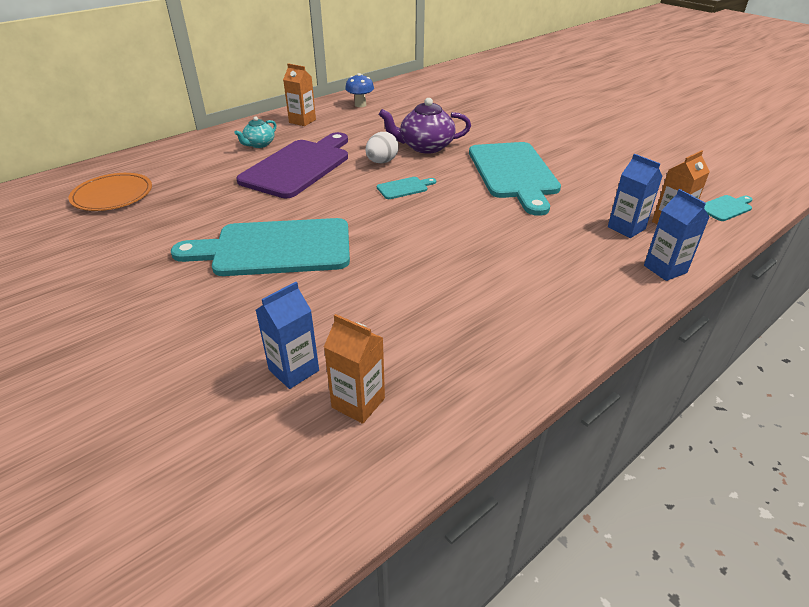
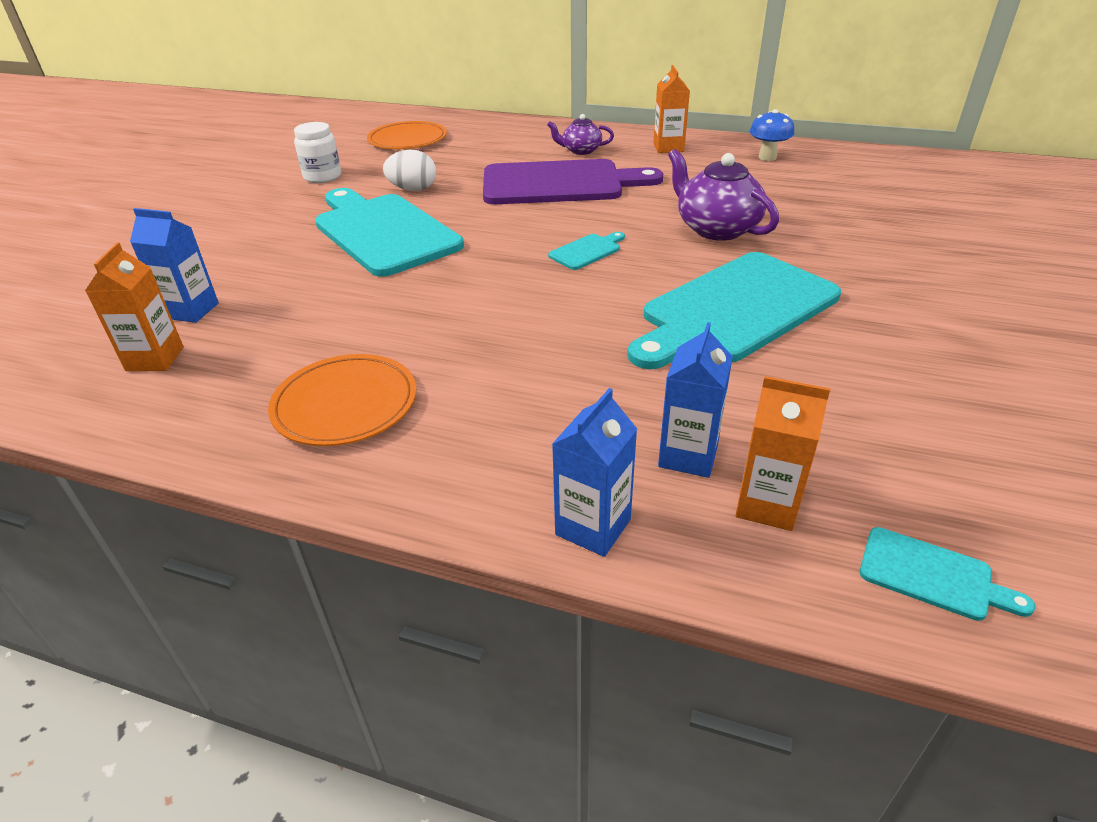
camera: 60 degrees right, 0 degrees up
(119, 251) = (322, 177): none -> white jar
(259, 144) = (581, 150): turquoise teapot -> purple teapot
(382, 162) = (634, 218): white egg -> white egg (413, 189)
(404, 188) = (587, 251): turquoise cutting board -> turquoise cutting board turned 75 degrees counterclockwise
(503, 319) = (345, 404): none -> orange plate

